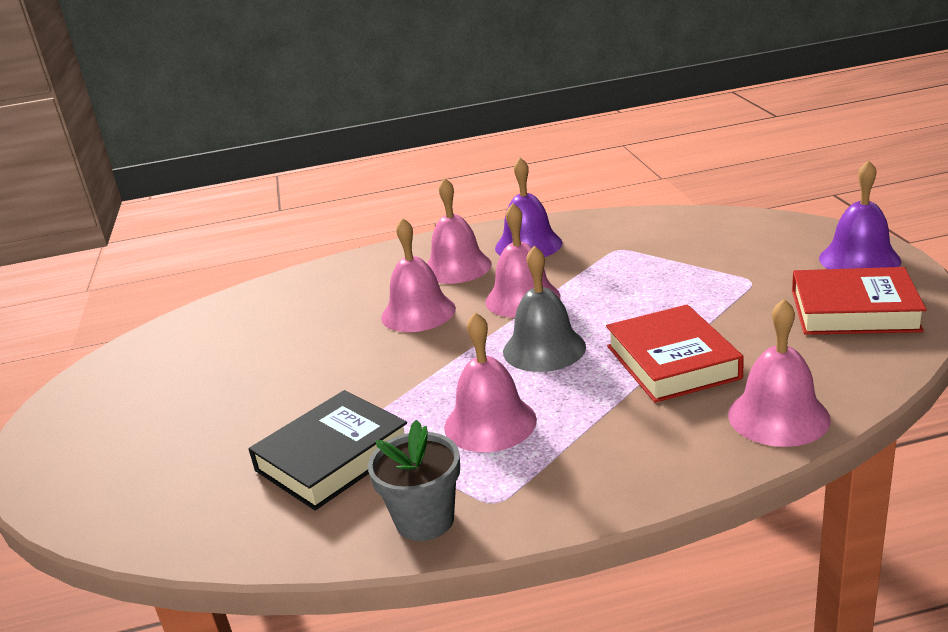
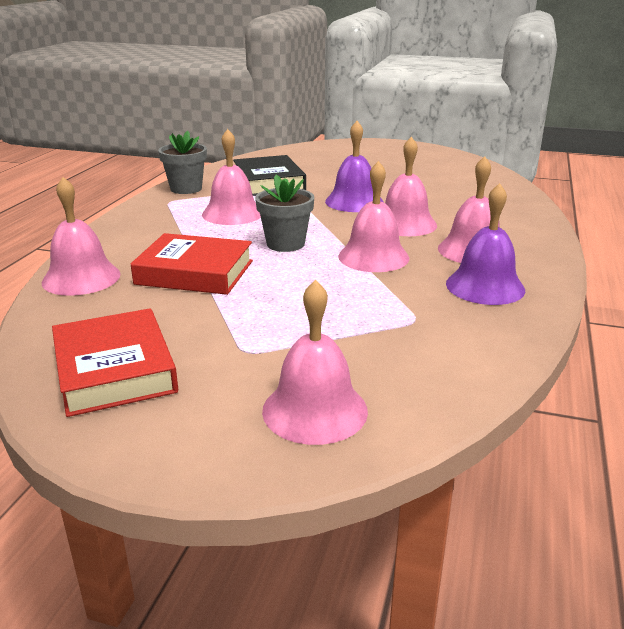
camera: 115 degrees right, 0 degrees up
(544, 349) = (285, 244): grey bell -> grey flower pot
(771, 239) = (315, 410): none -> pink bell
(854, 311) = (114, 370): red book -> red book turned 60 degrees counterclockwise
(859, 259) = (182, 436): purple bell -> purple bell (354, 202)

